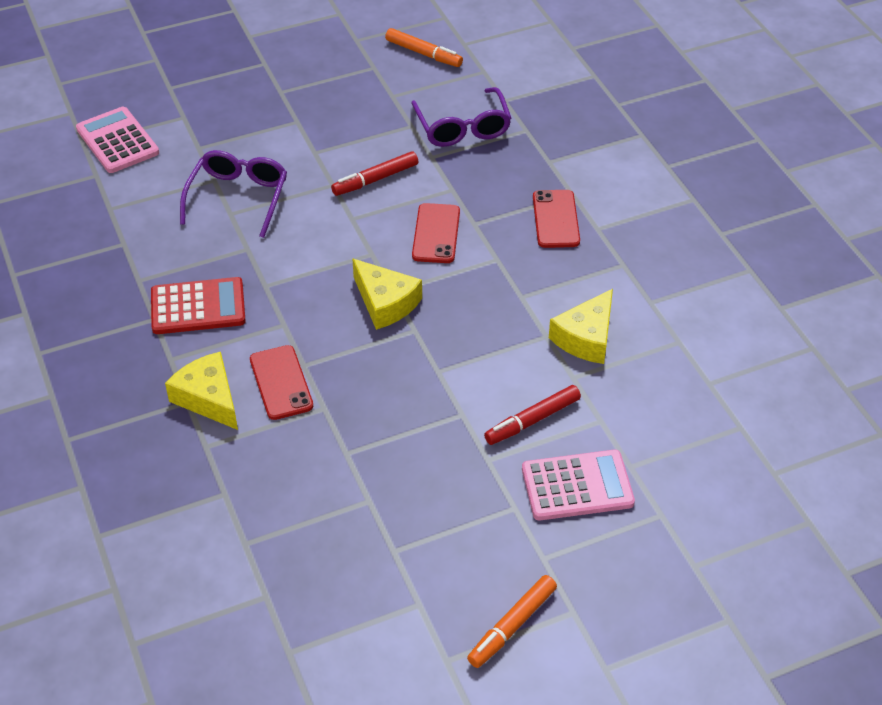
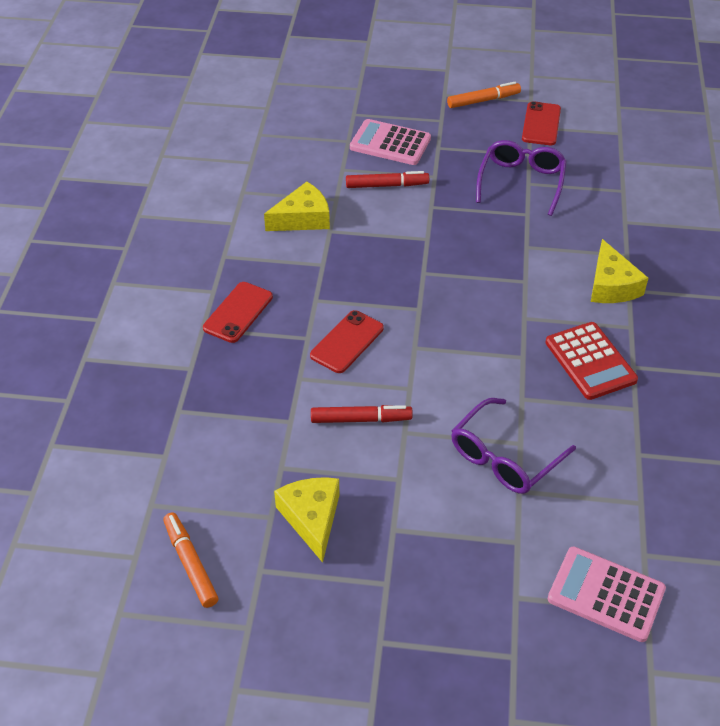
camera: 150 degrees left, 0 degrees up
(117, 141) = (606, 594): pink calculator -> pink calculator turned 120 degrees clockwise
(198, 307) = (590, 361): red calculator -> red calculator turned 135 degrees counterclockwise
(281, 383) = (549, 275): red phone -> red phone (541, 124)
(385, 303) = (431, 302): yellow cheese -> yellow cheese (312, 518)
(462, 127) = (234, 441): purple glasses -> purple glasses (521, 182)

